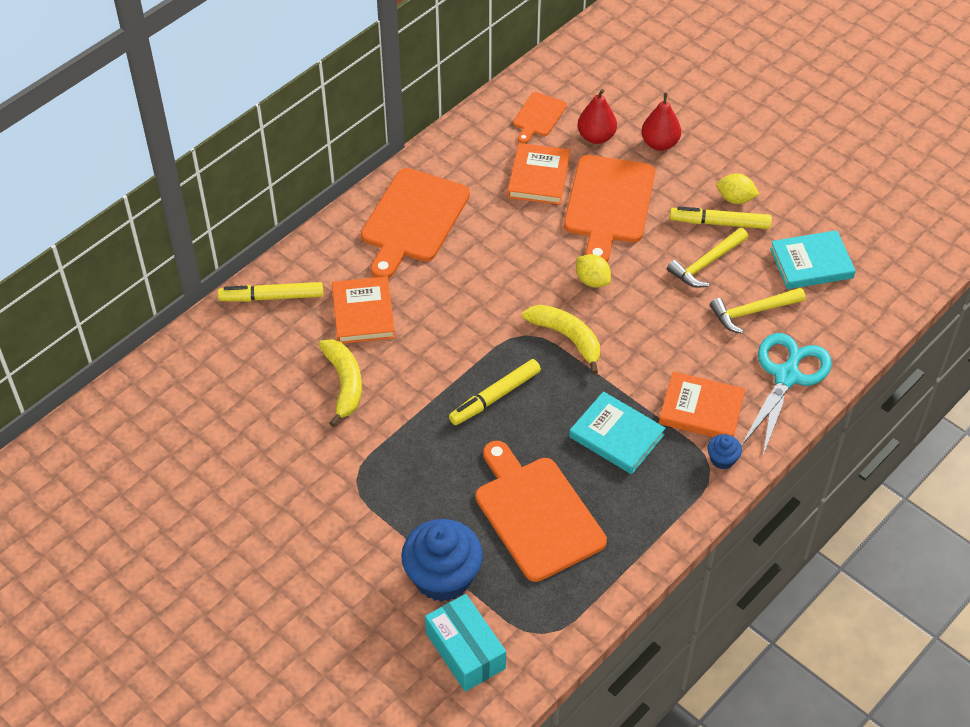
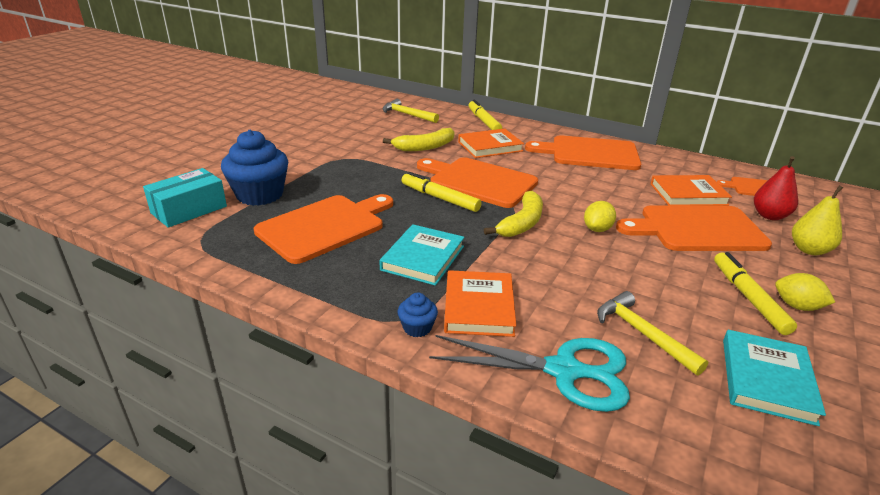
camera: 75 degrees right, 20 degrees down
(462, 350) = (479, 181): none -> orange cutting board
(659, 143) = (809, 250): red pear -> yellow pear
(706, 264) = (681, 293): yellow hammer -> yellow hammer (407, 115)
(735, 199) = (797, 306): yellow lemon -> yellow lemon turned 60 degrees counterclockwise
(811, 263) = (767, 380): turquoise book -> turquoise book turned 45 degrees clockwise

